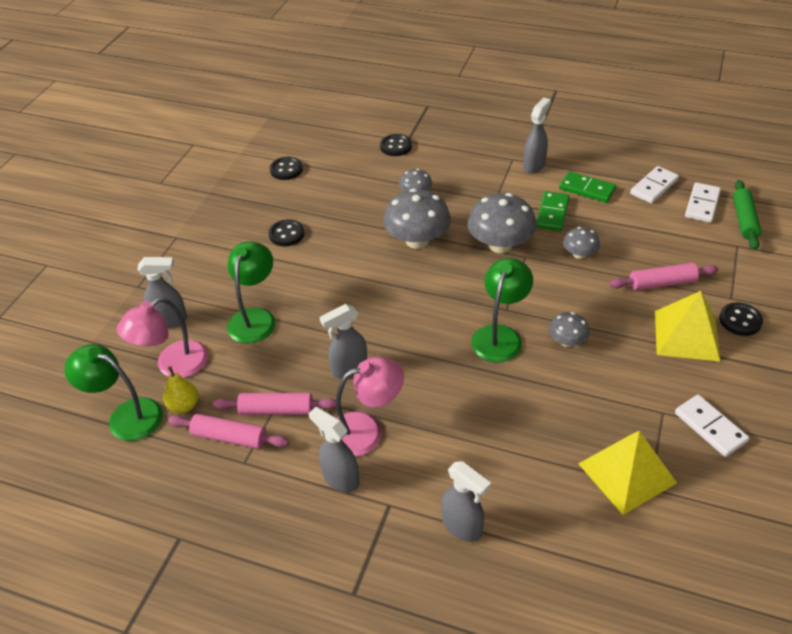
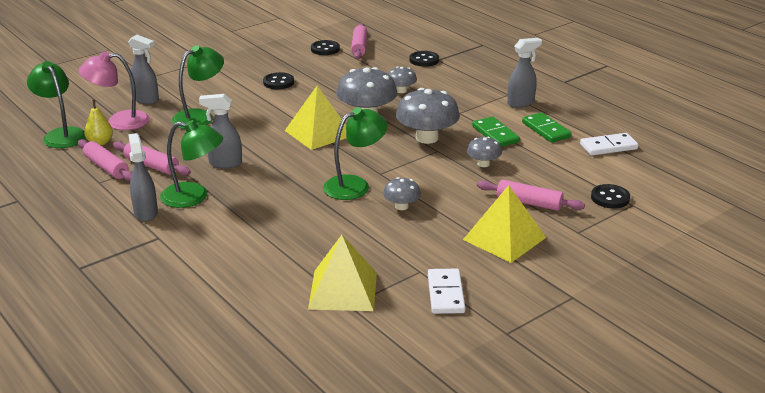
camera: 30 degrees right, 15 degrees down
(317, 154) = (359, 47): none -> pink rolling pin
(366, 430) = (194, 197): pink lamp -> green lamp
(397, 284) = (319, 133): none -> yellow pyramid
(462, 527) = (189, 267): grey spray bottle -> none
(552, 213) = (495, 134): green domino -> green domino turned 75 degrees counterclockwise
(702, 204) = (637, 170): white domino -> none
(740, 320) = (565, 247): black button -> black button (610, 198)
(744, 220) = (663, 192): green rolling pin -> none

